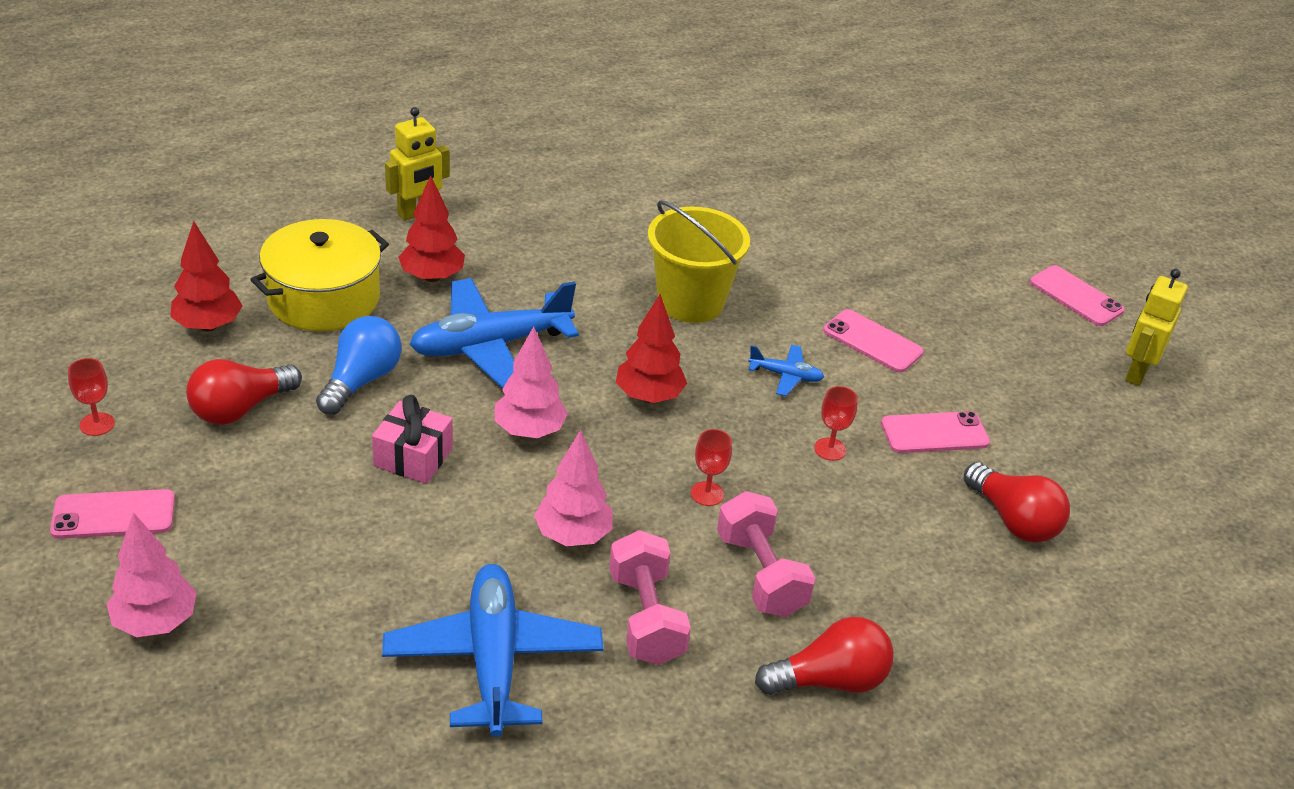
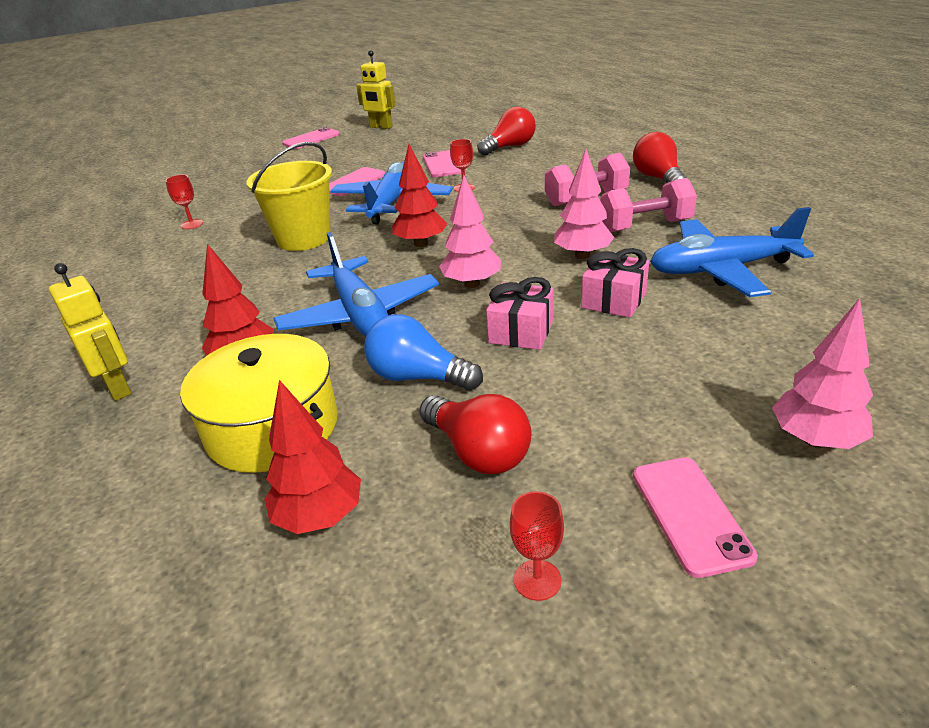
camera: 85 degrees left, 5 degrees down
(452, 541) = (613, 300): none -> pink gift
(707, 494) = (519, 217): red goblet -> red goblet (192, 224)
(785, 376) = (392, 203): blue plane -> blue plane, size x2.20

